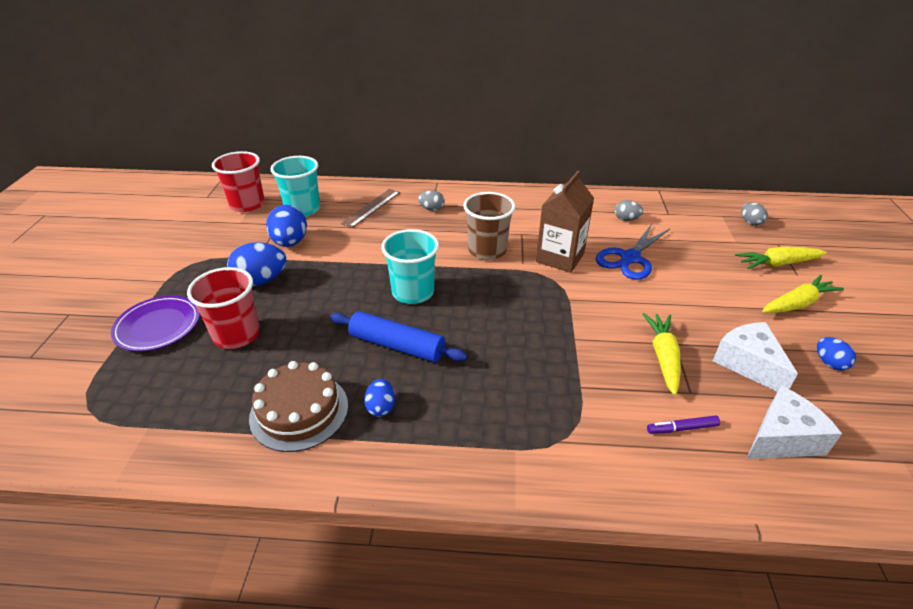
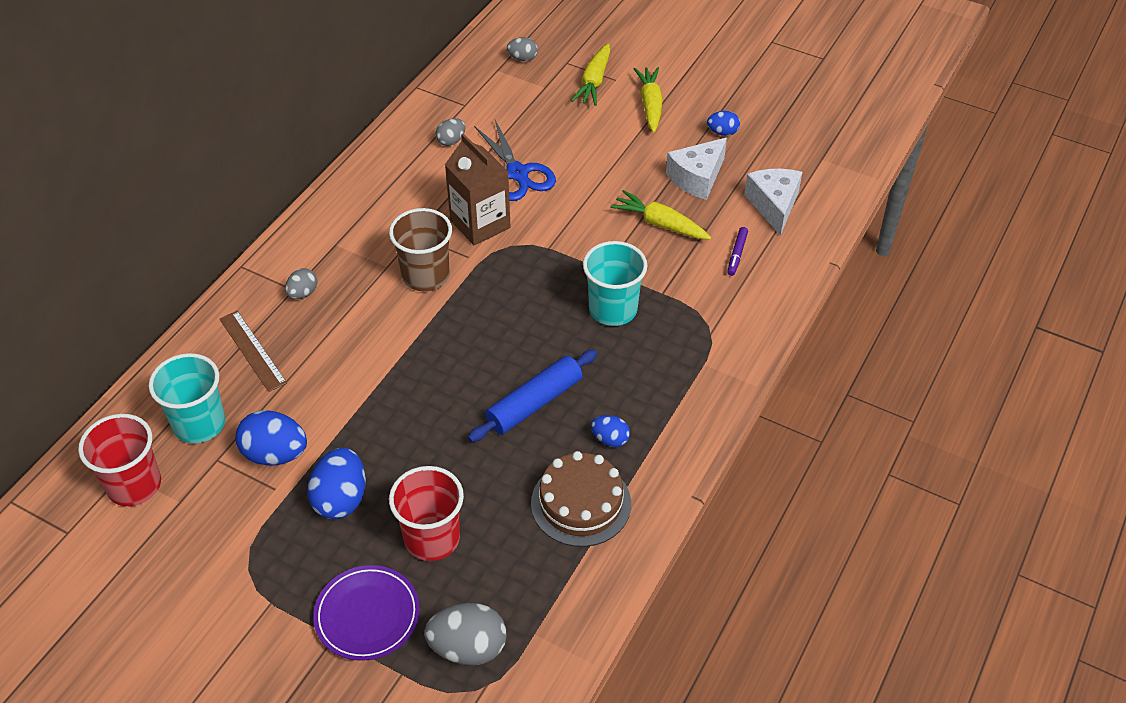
camera: 65 degrees left, 10 degrees up
(130, 390) = (468, 648): none -> grey egg
(413, 292) = (458, 364): turquoise cup -> turquoise cup (613, 309)
(748, 364) = (697, 178): white cheese -> white cheese turned 45 degrees counterclockwise

